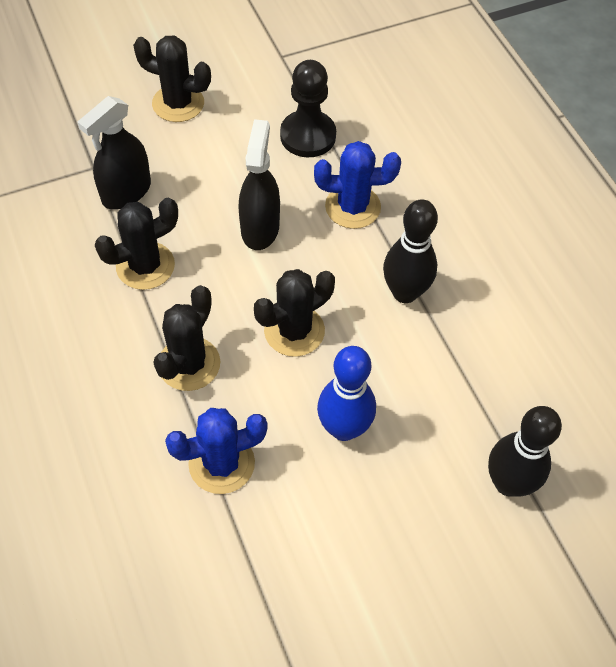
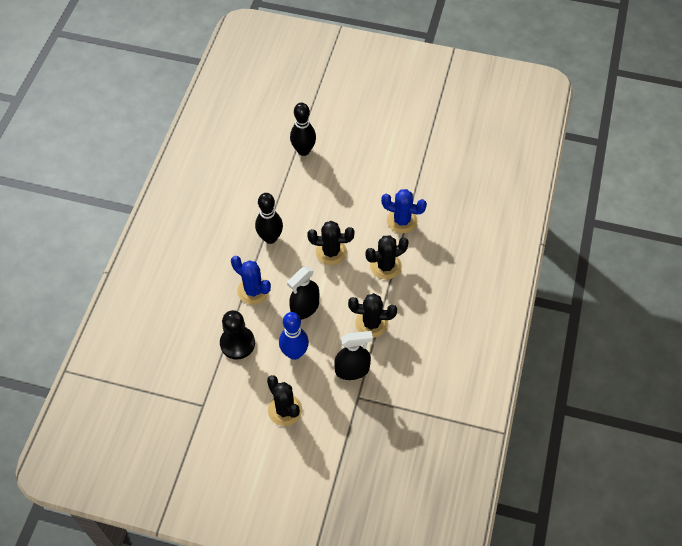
camera: 140 degrees left, 0 degrees up
(344, 428) = (345, 204): blue bowling pin -> blue bowling pin (294, 353)

